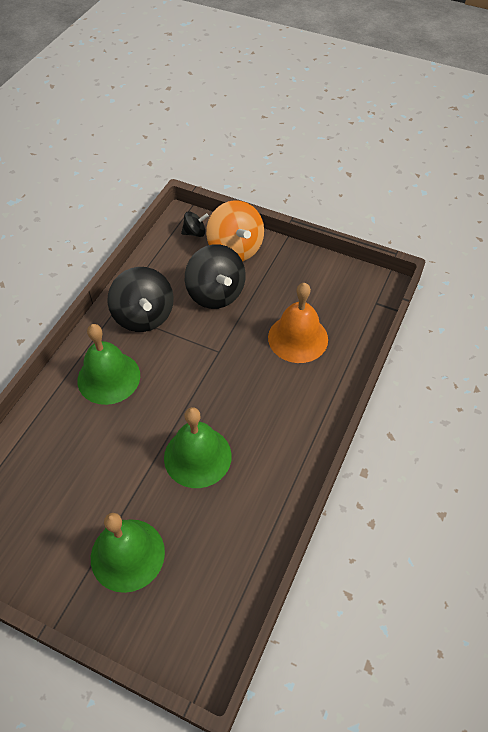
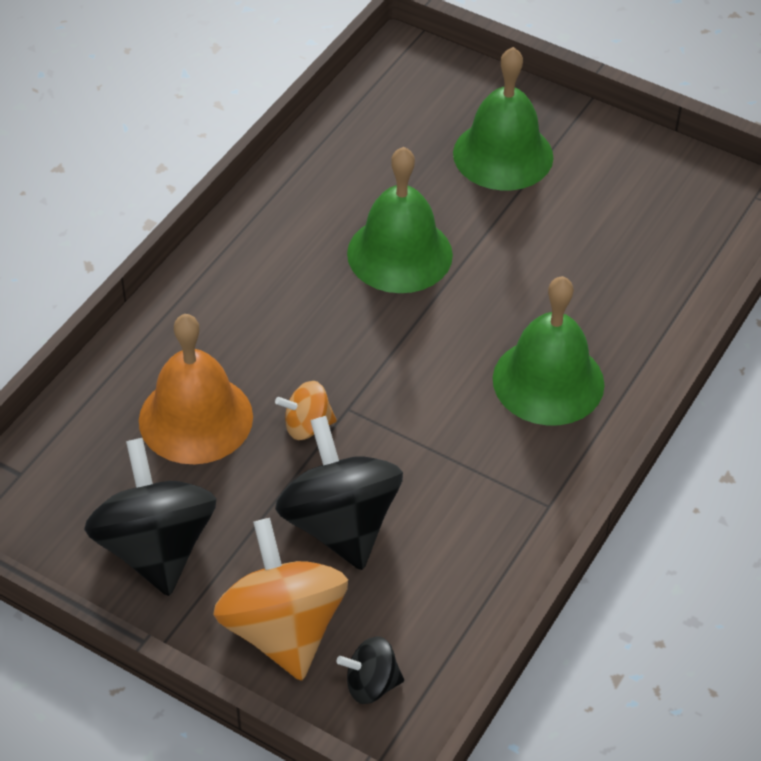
camera: 175 degrees left, 5 degrees down
(144, 316) = (488, 489): black spinning top -> black spinning top (155, 547)
(239, 339) = (307, 426): none -> orange spinning top

